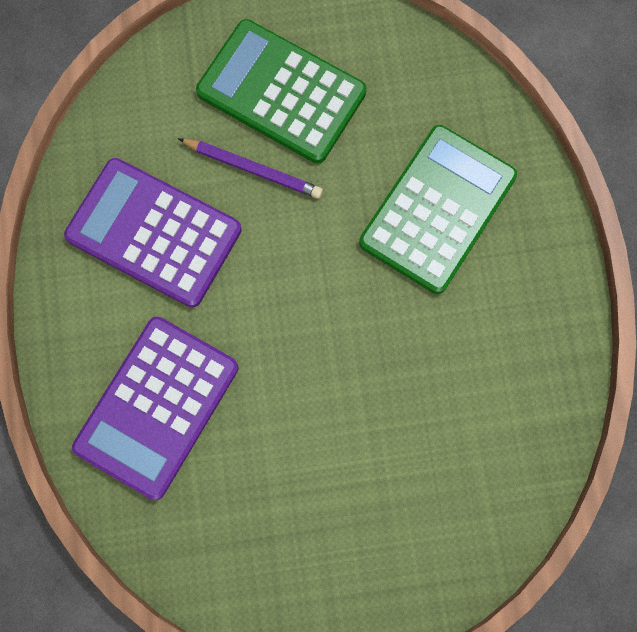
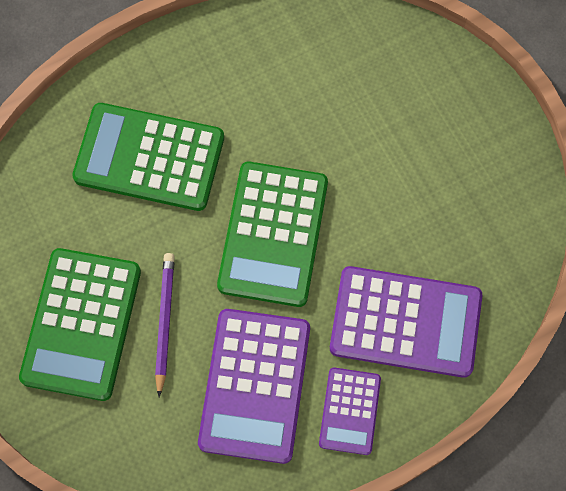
camera: 110 degrees left, 5 degrees down
(90, 315) = (350, 411): none -> purple calculator
(305, 306) = (273, 234): none -> green calculator

